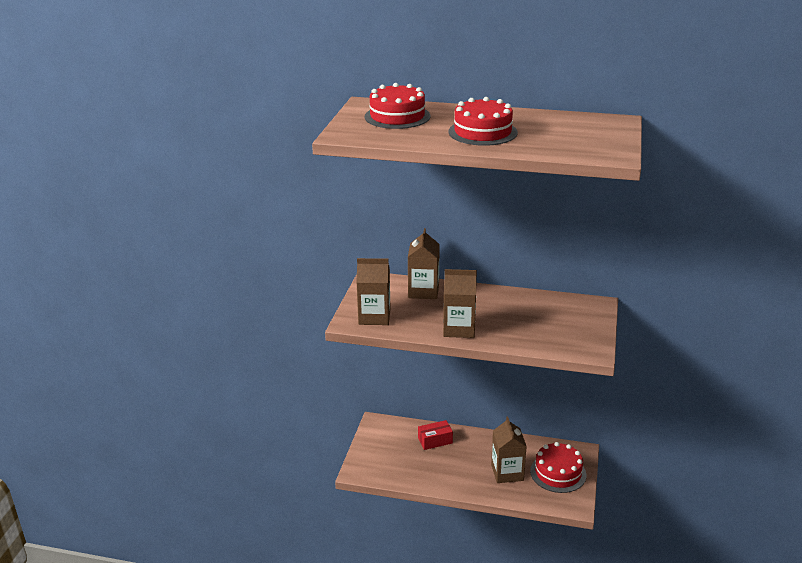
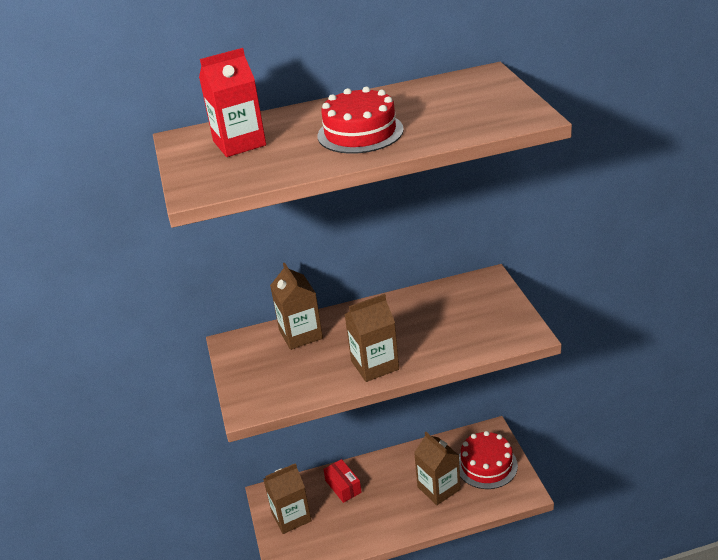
camera: 25 degrees left, 5 degrees up
(374, 316) = (270, 389): brown carton -> brown carton (291, 517)
(397, 116) = (239, 143): red cake -> red carton
(435, 440) = (343, 486): red box -> red box turned 75 degrees counterclockwise

